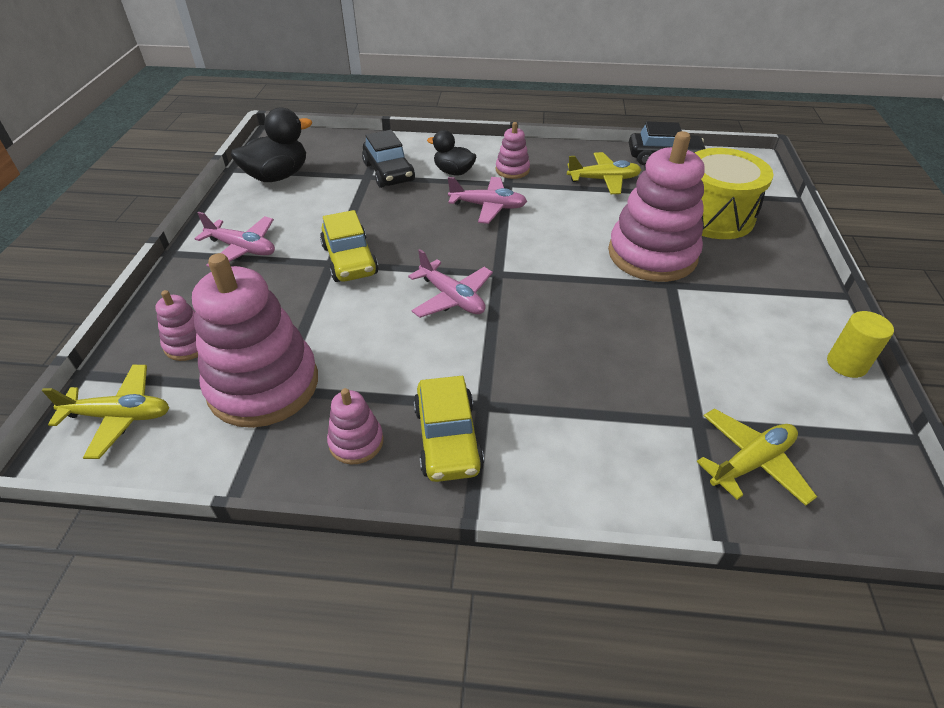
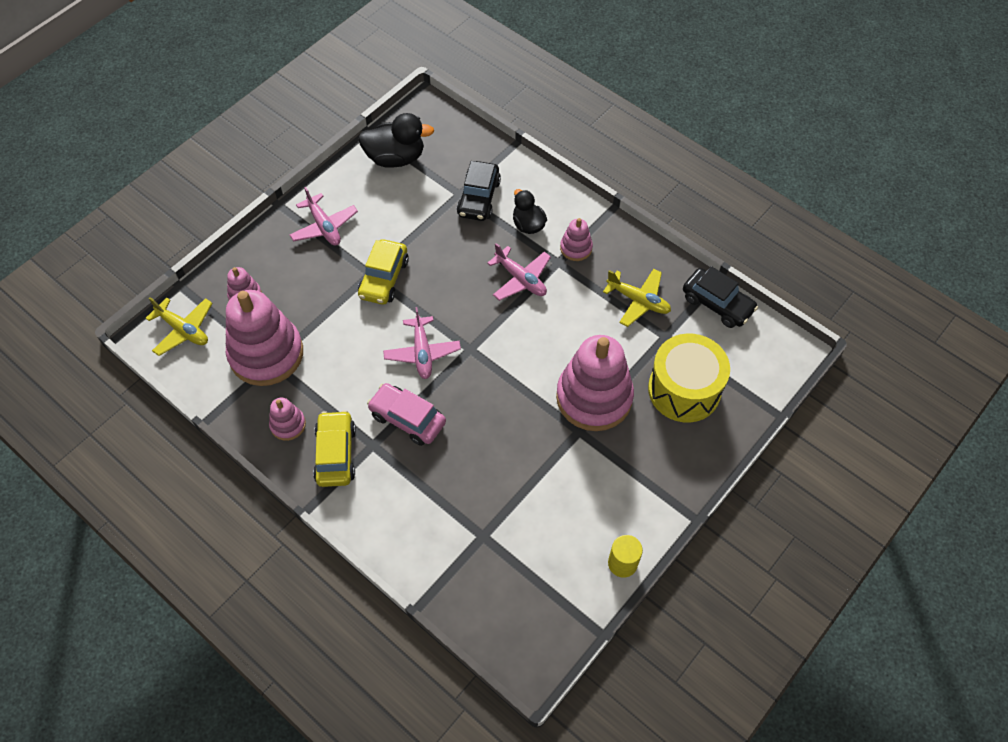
camera: 35 degrees right, 15 degrees up
(447, 438) = (336, 454): yellow car -> yellow car turned 150 degrees clockwise
(497, 360) = (407, 419): none -> pink car
(751, 462) = (484, 578): yellow plane -> none

